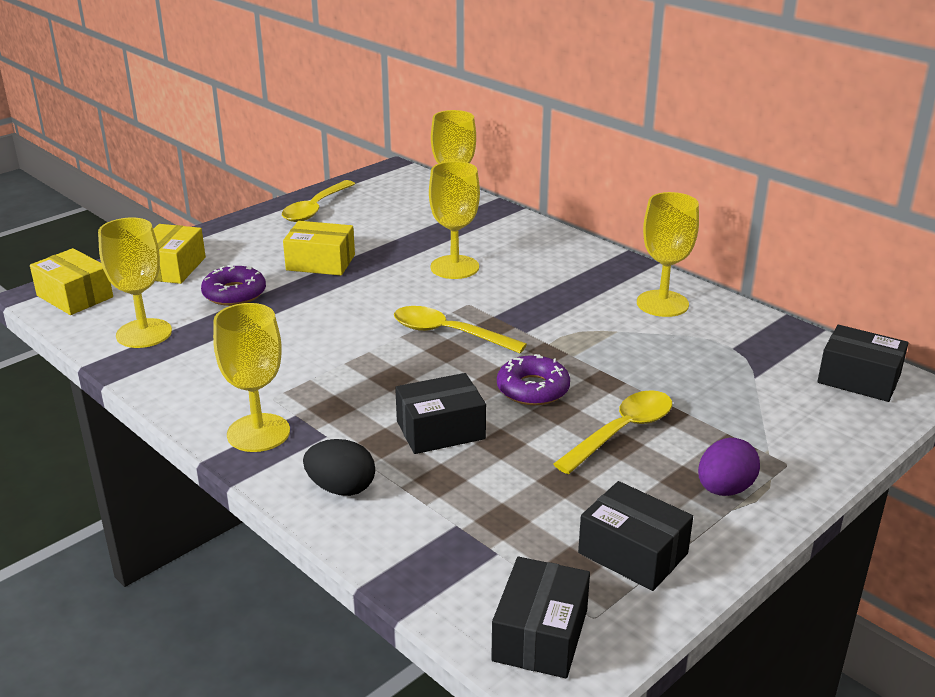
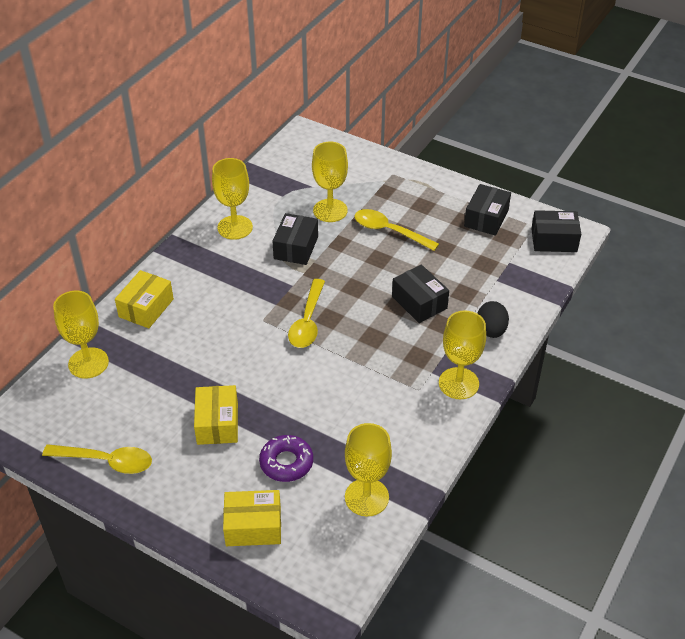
camera: 105 degrees left, 15 degrees up
(75, 296) = (324, 577): yellow box -> yellow box (146, 308)
(454, 267) = (206, 339): yellow goblet -> yellow goblet (330, 210)
(533, 389) = (360, 271): purple donut -> none
(724, 489) = (423, 193): purple egg -> none
(858, 379) = (301, 150): black box -> black box (296, 248)

